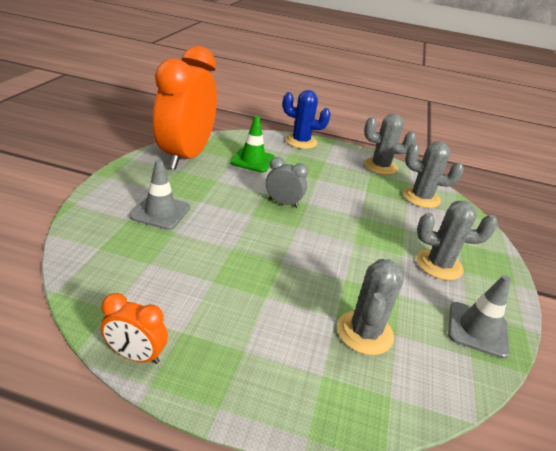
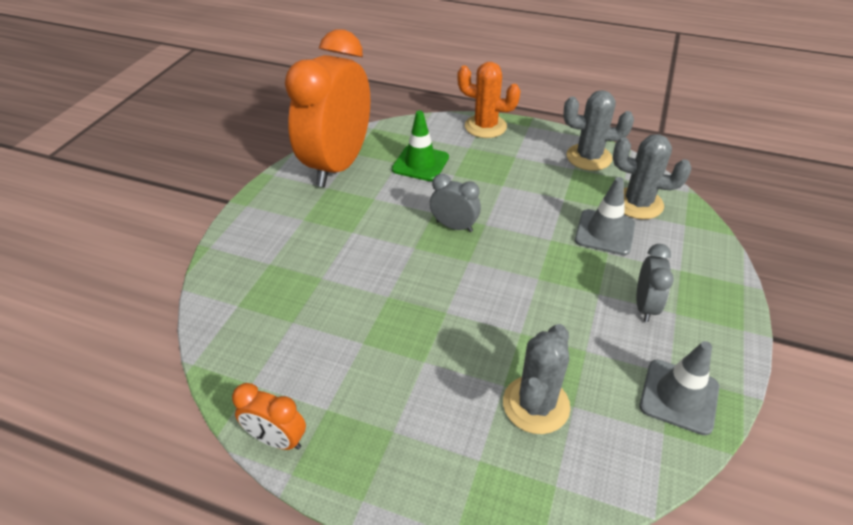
camera: 10 degrees right, 10 degrees up
(160, 212) = (306, 251): grey traffic cone -> grey traffic cone (604, 232)
(301, 141) = (485, 126): blue cactus -> orange cactus
(439, 265) = (645, 306): grey cactus -> grey clock

